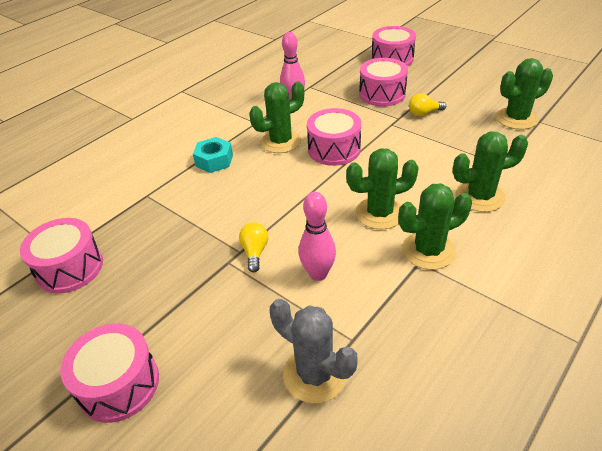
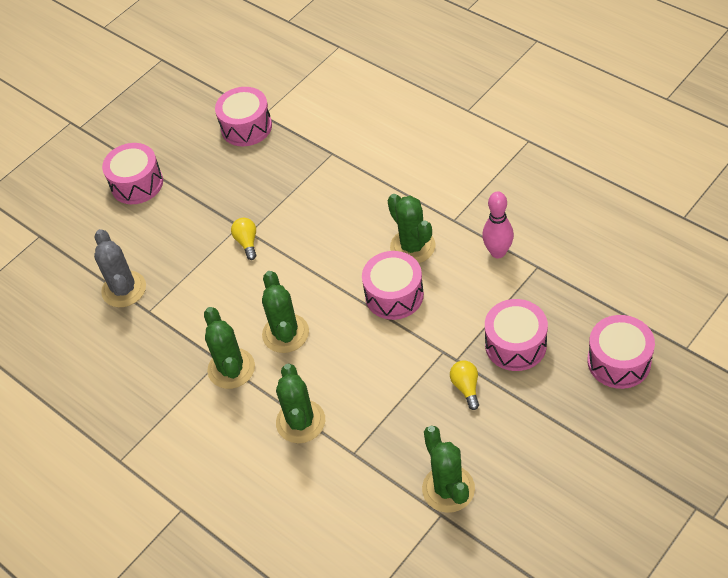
camera: 95 degrees right, 10 degrees up
(214, 160) = (382, 194): turquoise nut -> none
(255, 252) = (247, 242): yellow light bulb -> yellow light bulb turned 105 degrees counterclockwise
(315, 374) = (124, 289): grey cactus -> grey cactus turned 60 degrees counterclockwise
(318, 274) = (216, 287): pink bowling pin -> none

